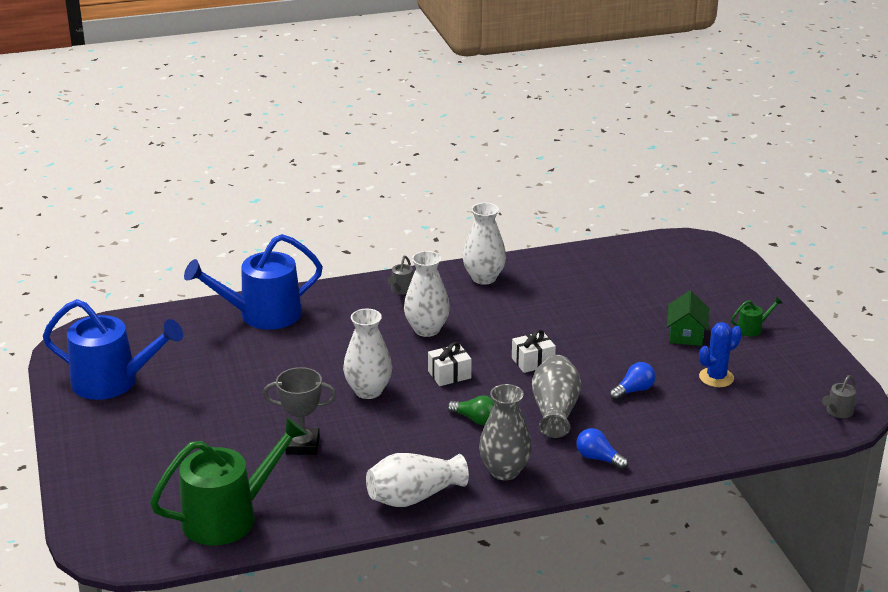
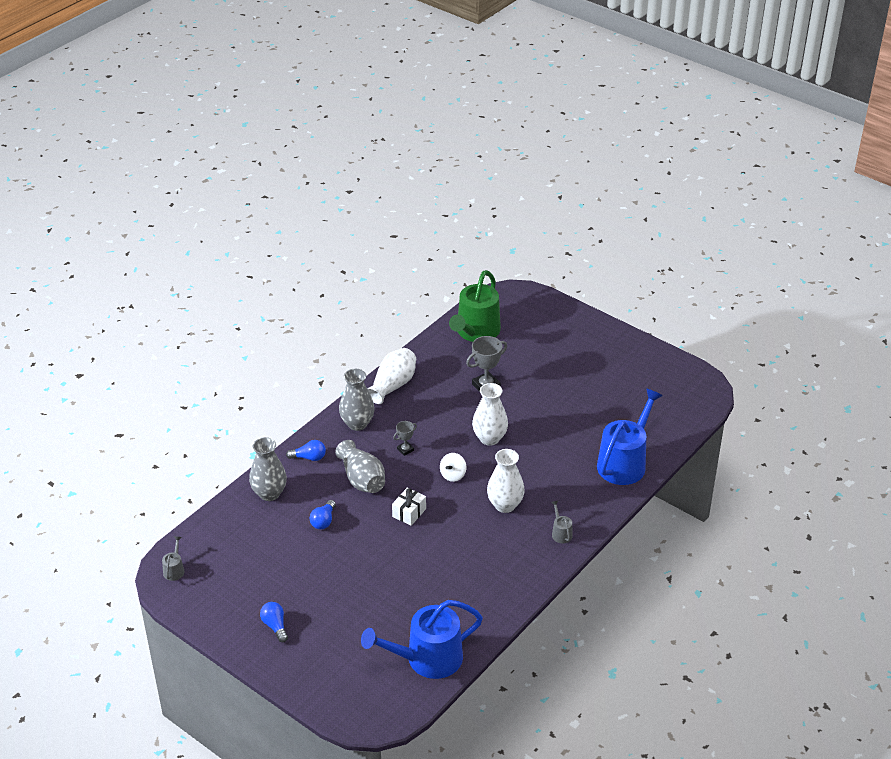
camera: 145 degrees right, 10 degrees up
(112, 382) = (642, 372): blue watering can -> blue watering can (427, 659)
(449, 375) = (453, 475): white gift -> white spinning top
(475, 419) = (405, 450): green light bulb -> grey trophy
(484, 278) = (515, 577): white vase -> none
(677, 441) = (269, 493): none -> grey vase
(686, 334) = (321, 594): green house -> none
(716, 377) = (274, 560): blue cactus -> none
(752, 329) = (275, 626): green watering can -> blue light bulb

